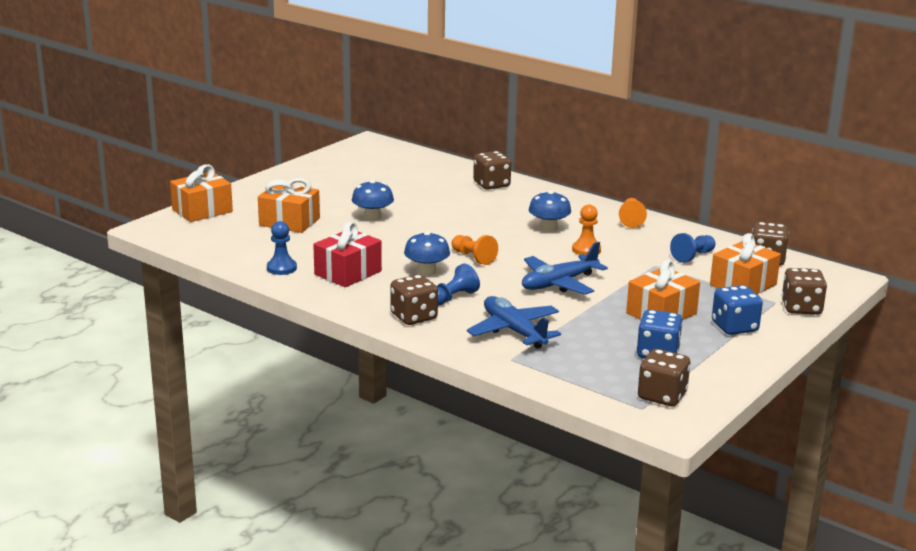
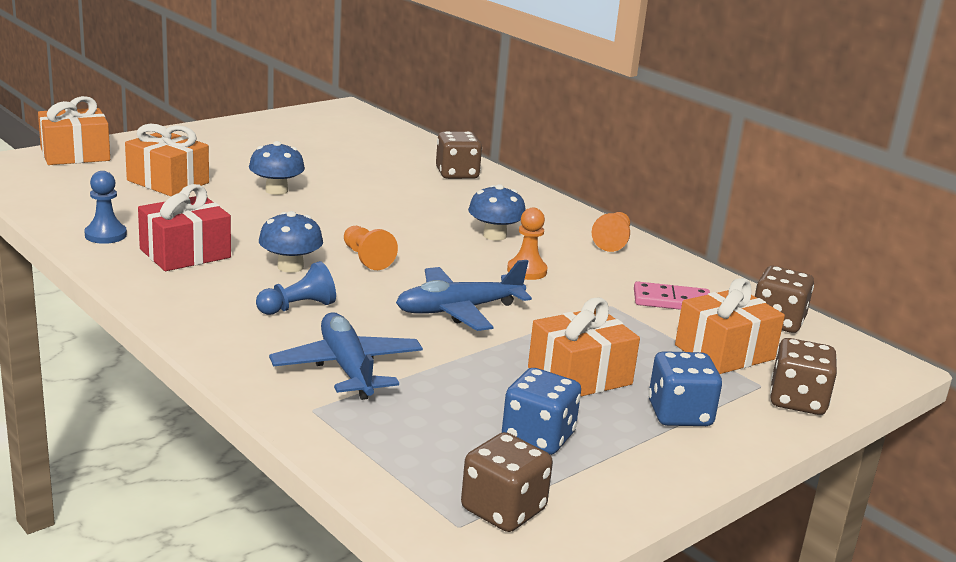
camera: 10 degrees right, 0 degrees up
(414, 317) = (223, 325): brown dice -> none
(693, 256) = (672, 301): blue pawn -> pink domino

